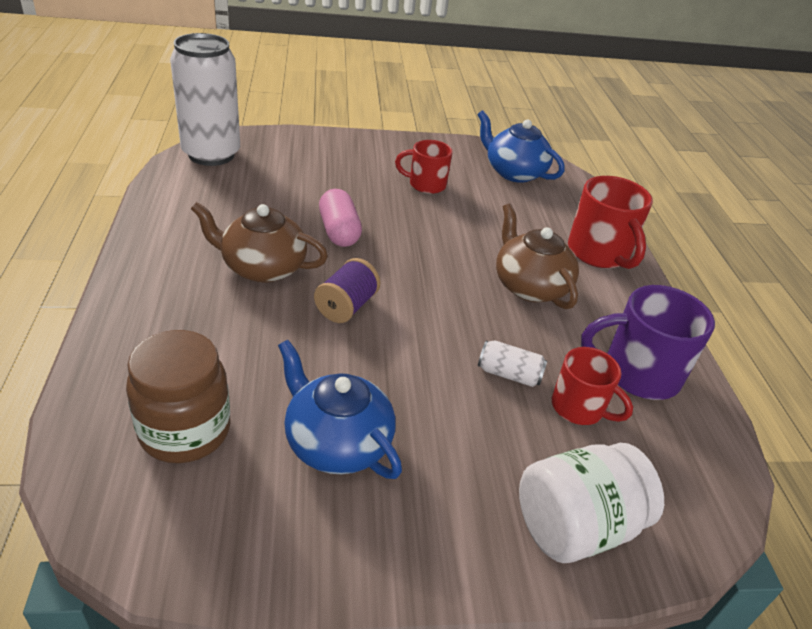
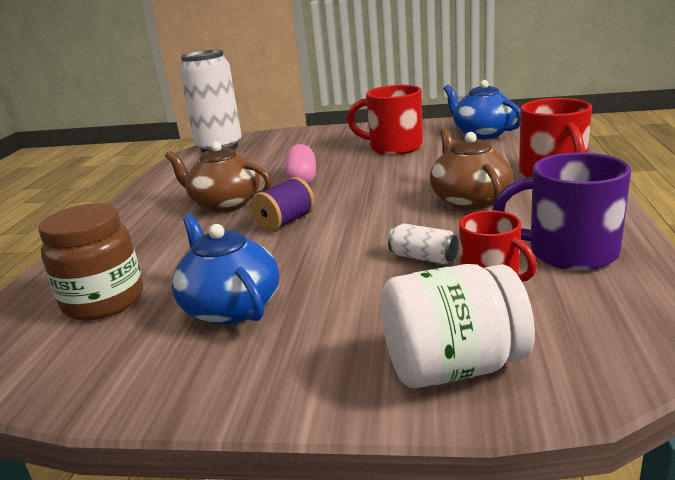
camera: 20 degrees right, 15 degrees down
(426, 184) = (394, 147): red mug -> red mug, size x1.55

